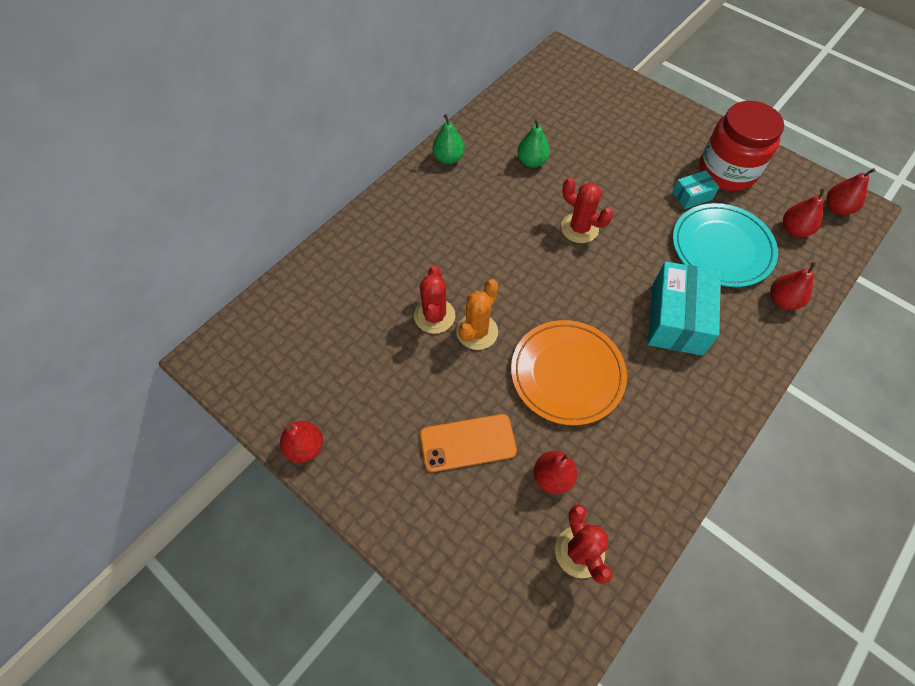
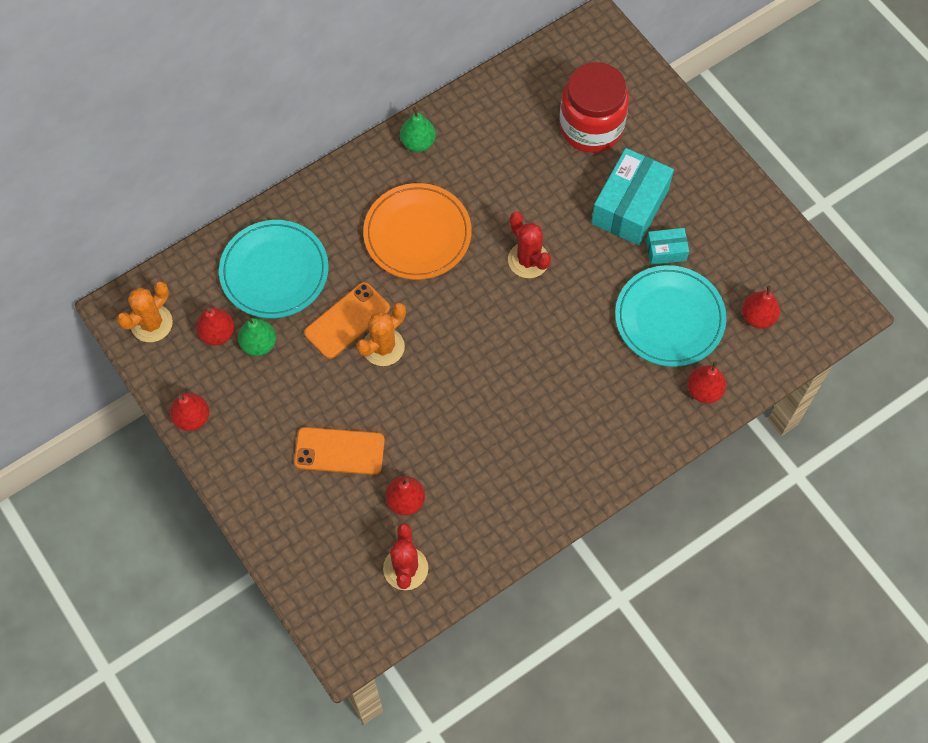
camera: 15 degrees right, 5 degrees up
(242, 363) = (151, 323): none -> orange cactus
(352, 288) = (274, 272): none -> turquoise plate
(434, 316) = (347, 320): red cactus -> orange phone
(532, 161) = (507, 168): green pear -> green pear (259, 344)
(567, 374) = (455, 410): orange plate -> orange plate (417, 234)
(677, 319) = (586, 382): turquoise box -> turquoise box (630, 206)
(727, 171) = (719, 230): red jar -> red jar (591, 127)
(837, 208) = (819, 303): red pear -> red pear (217, 333)

